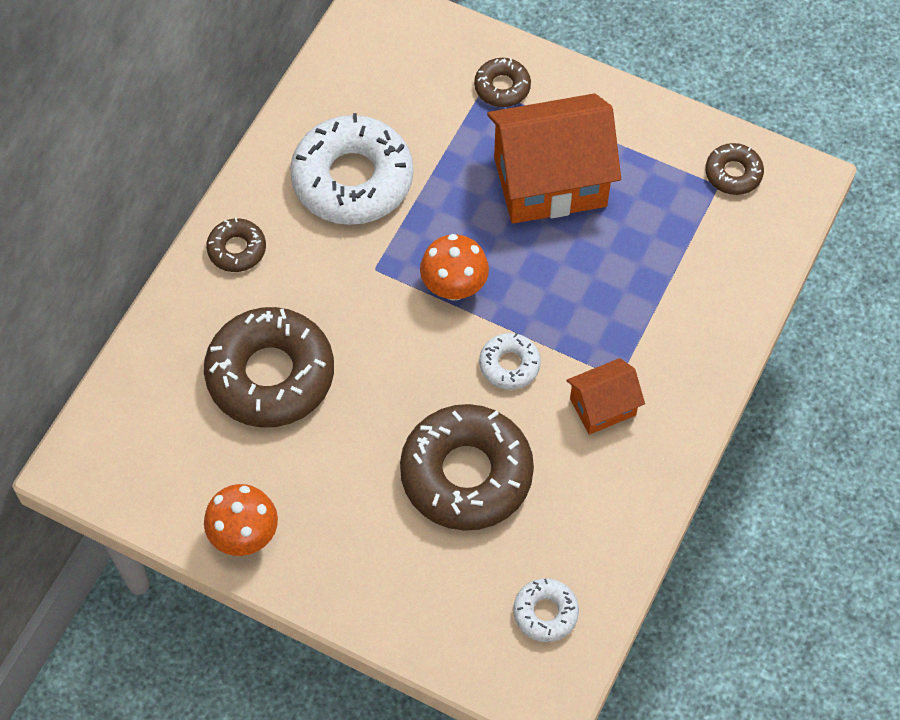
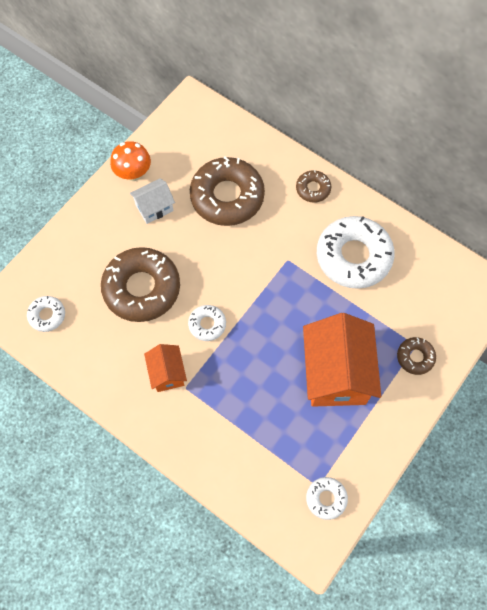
camera: 100 degrees right, 5 degrees up
(310, 486) = (154, 208): none -> white house
(454, 287) = (267, 302): orange mushroom -> none
(733, 173) = (326, 499): brown donut -> white donut

